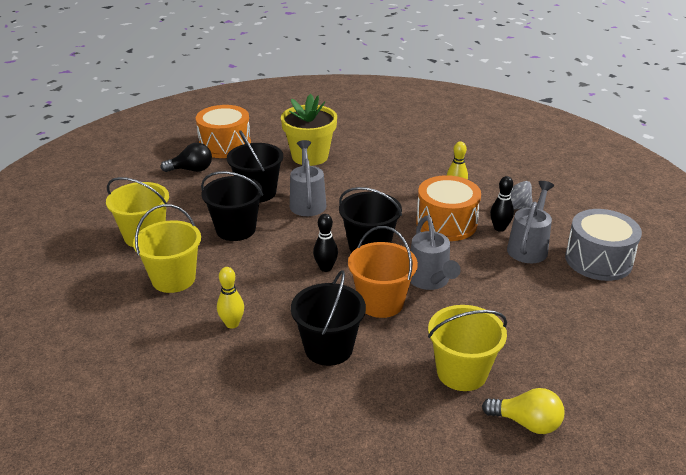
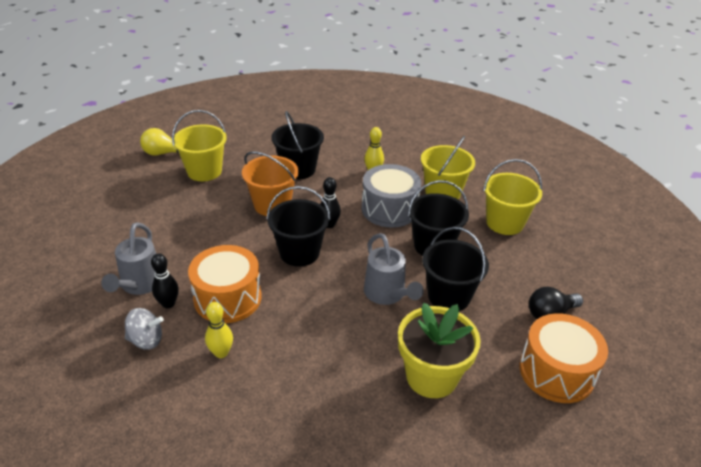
camera: 160 degrees right, 5 degrees up
(430, 281) = (235, 230): grey watering can -> none
(598, 260) = (69, 283): grey drum -> grey drum (389, 209)

